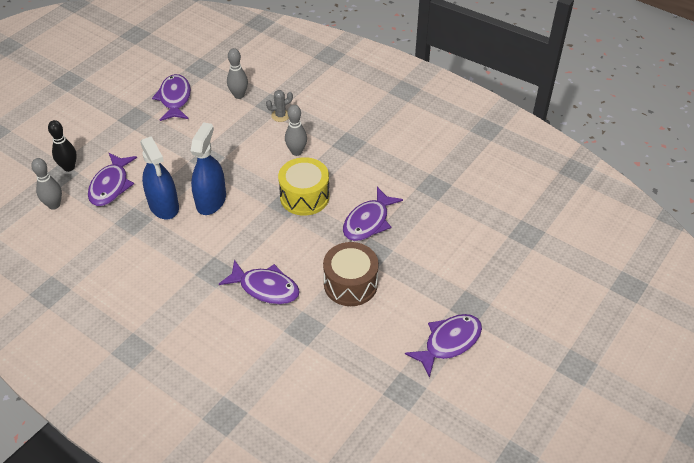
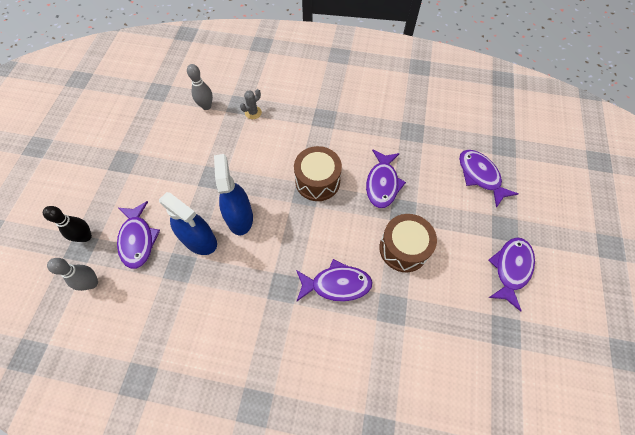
camera: 25 degrees left, 15 degrees up
(175, 99) = (150, 129): purple fish -> purple fish (480, 176)
(296, 152) = (286, 141): grey bowling pin -> none
(304, 197) = (317, 181): yellow drum -> brown drum

